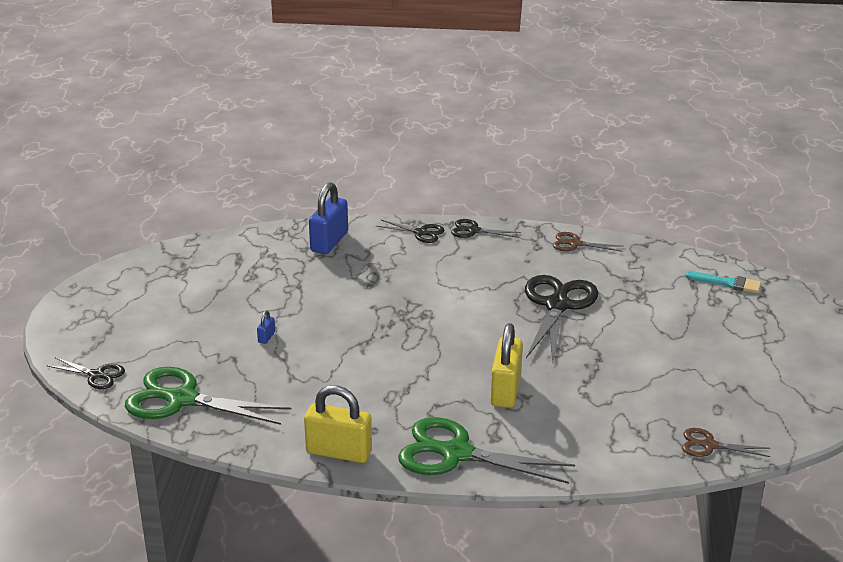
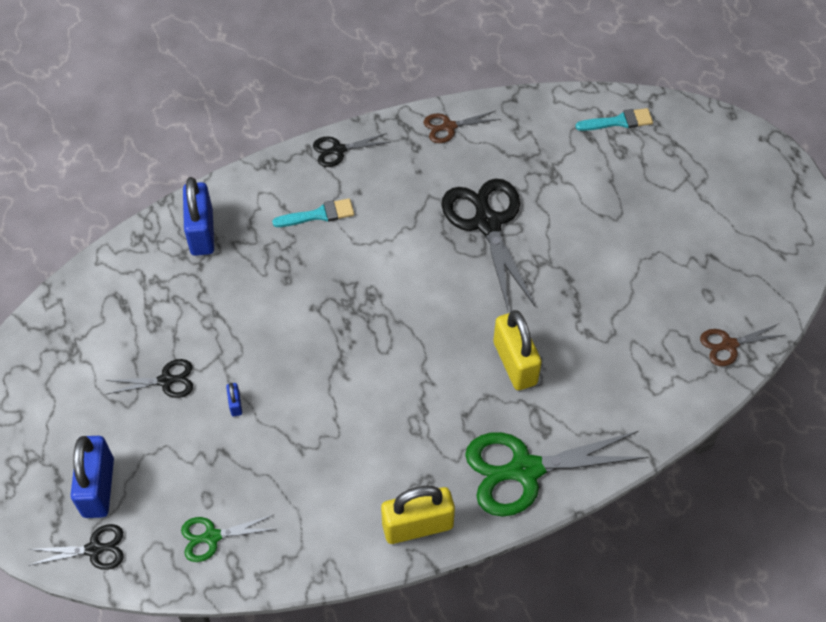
camera: 30 degrees left, 25 degrees up
(130, 345) = (98, 487): none -> blue padlock
(182, 399) = (212, 537): green scissors -> green scissors, size x0.51
(421, 233) = (287, 176): black scissors -> black scissors (166, 381)
(425, 259) = (319, 214): none -> turquoise brush

